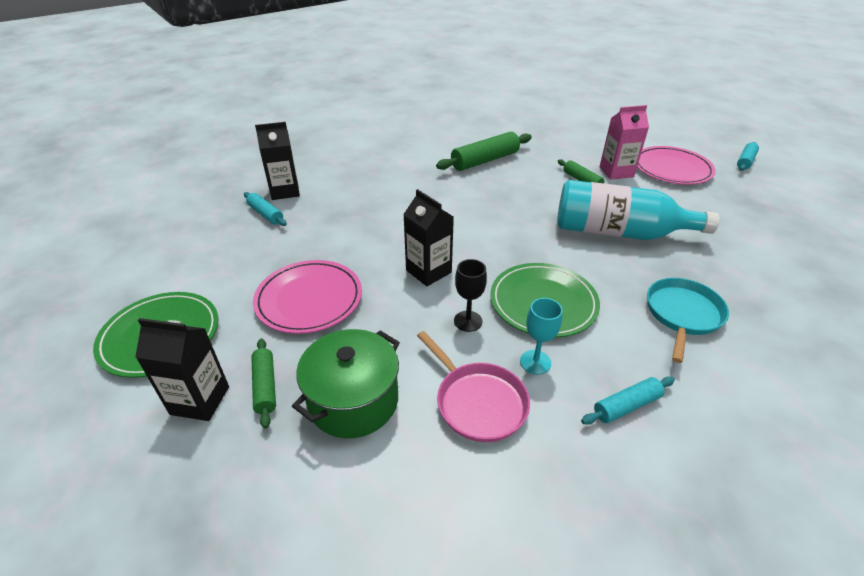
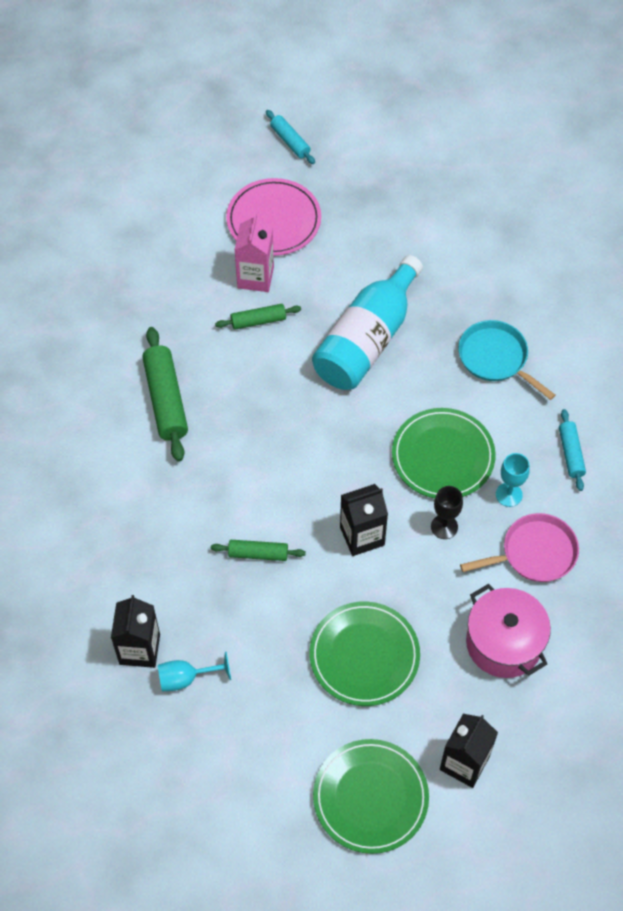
camera: 70 degrees left, 20 degrees up
(265, 214) = (186, 678): turquoise rolling pin -> turquoise goblet
(265, 386) = (466, 709): green rolling pin -> green rolling pin (258, 554)
(309, 299) = (364, 655): pink plate -> green plate
(353, 401) = (504, 643): green pot -> pink pot

